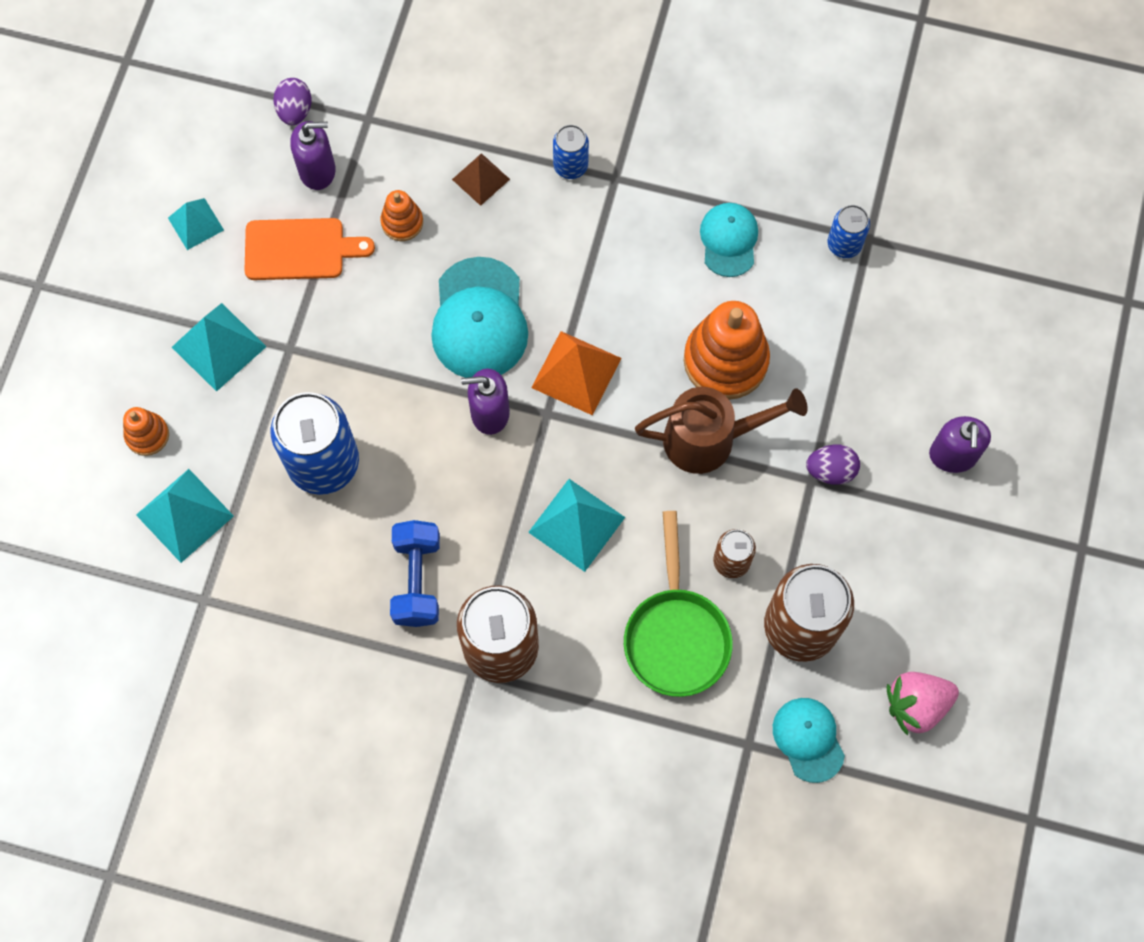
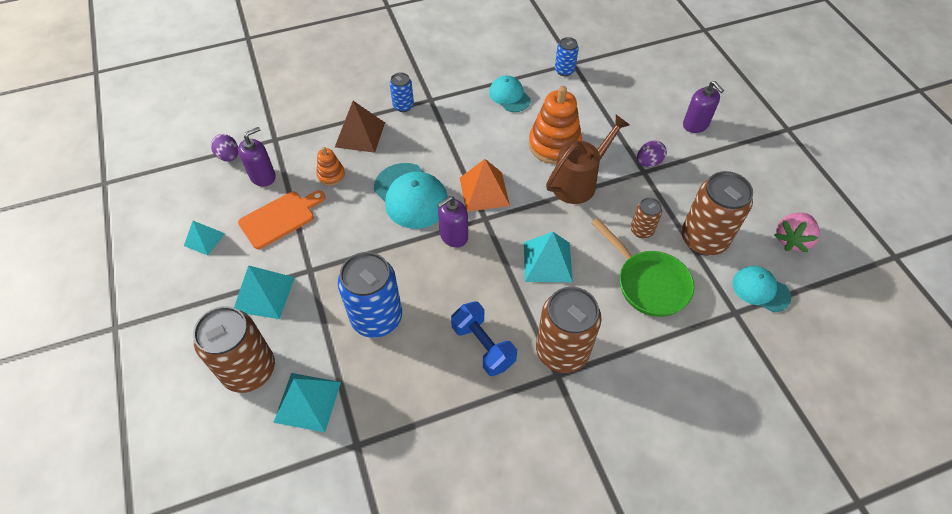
camera: 35 degrees left, 15 degrees down
(147, 435) = (249, 370): orange stacking toy -> brown can
(481, 179) = (360, 134): brown pyramid -> brown pyramid, size x1.58

